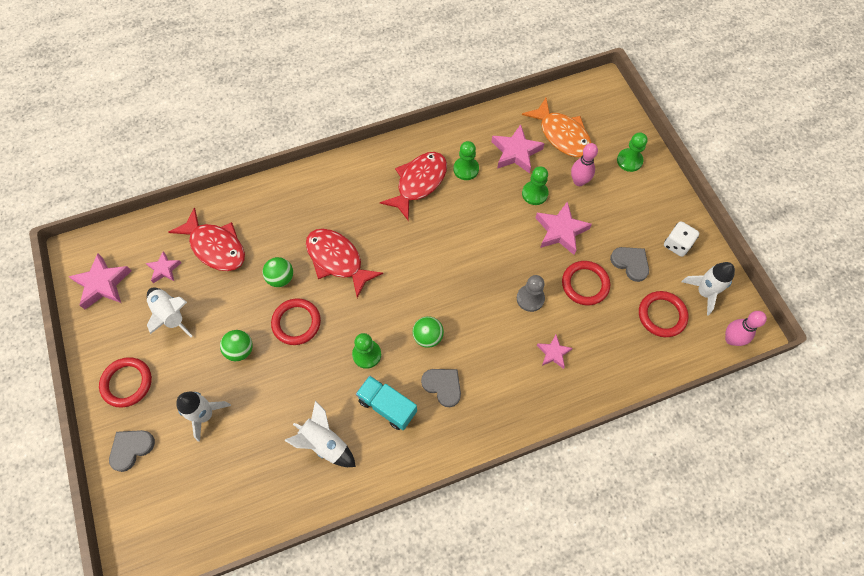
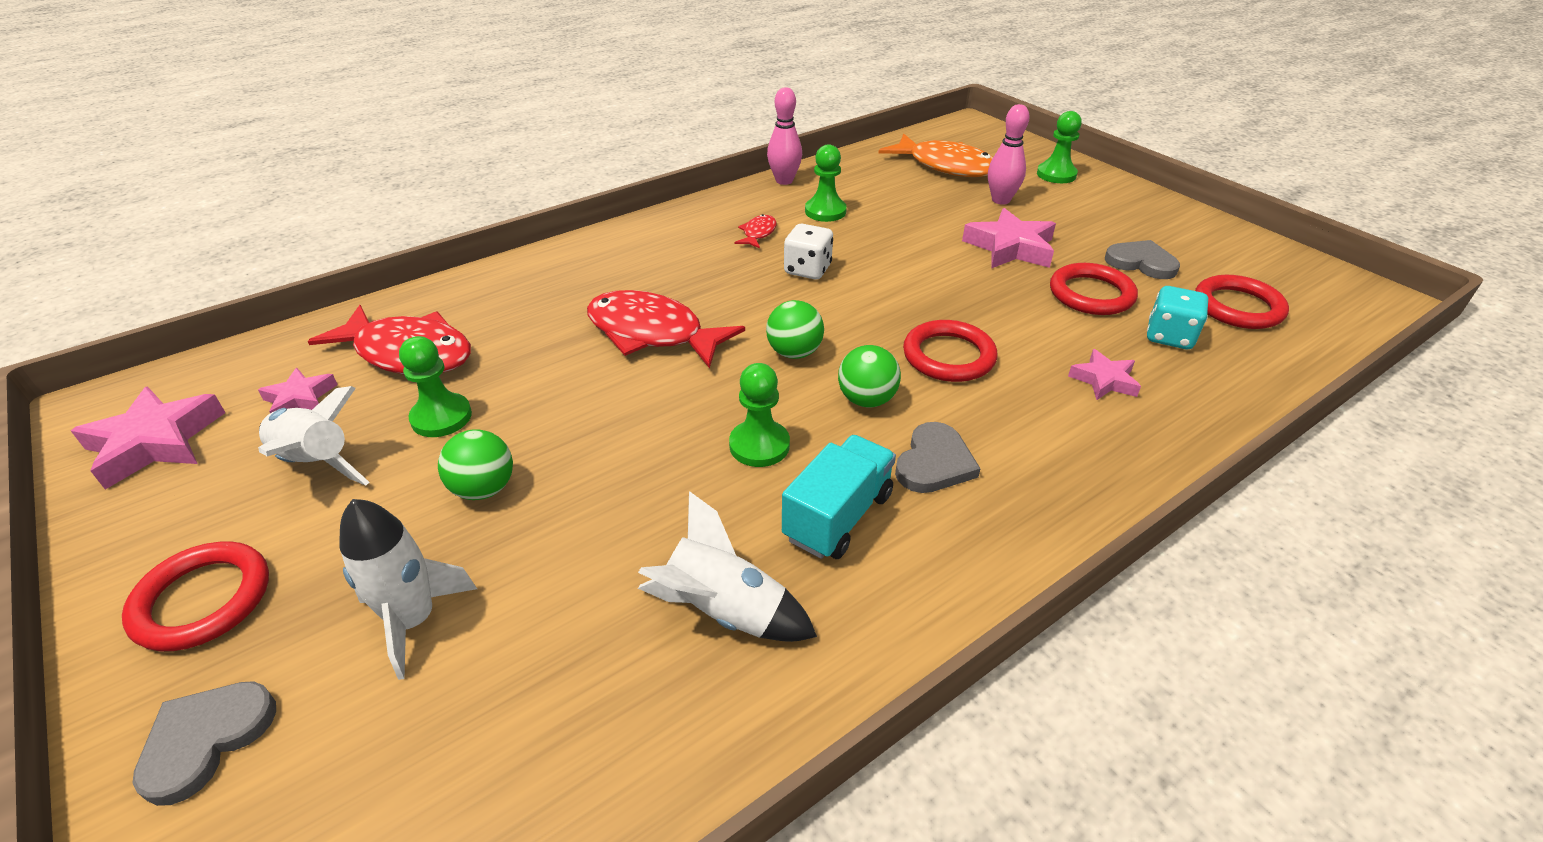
camera: 15 degrees left, 25 degrees down
(281, 278) = (549, 372): green ball -> green ball (794, 353)
(296, 323) = (598, 426): red ring -> red ring (948, 356)
(387, 406) = (838, 516): turquoise truck -> turquoise truck turned 105 degrees clockwise
(419, 183) = (758, 233): red fish -> red fish, size x0.45
(443, 386) = (934, 462): grey heart -> grey heart turned 90 degrees clockwise
(516, 152) = (890, 188): pink star -> none
(530, 298) = (1016, 323): grey pawn -> none
(534, 193) = (944, 219): green pawn -> green pawn (441, 417)
(607, 329) = (1169, 336): none -> turquoise dice
(677, 244) = (1190, 235): white dice -> white dice (807, 270)
(704, 292) = (1275, 274): white rocket -> none
(731, 339) = (1366, 315): pink bowling pin -> pink bowling pin (784, 181)

